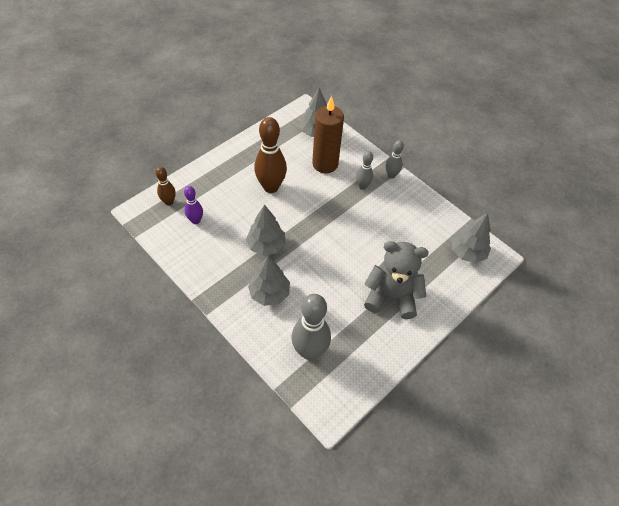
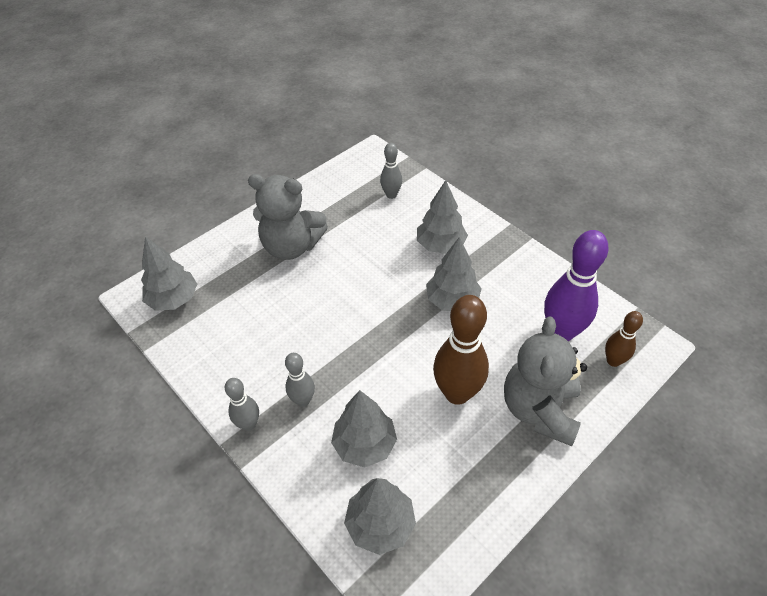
camera: 175 degrees left, 5 degrees down
(196, 220) = (561, 332): purple bowling pin -> purple bowling pin, size x1.85
(224, 177) = (539, 410): none -> grey teddy bear
(309, 351) = (391, 195): grey bowling pin -> grey bowling pin, size x0.54
(325, 164) = (364, 444): brown candle -> grey tree

